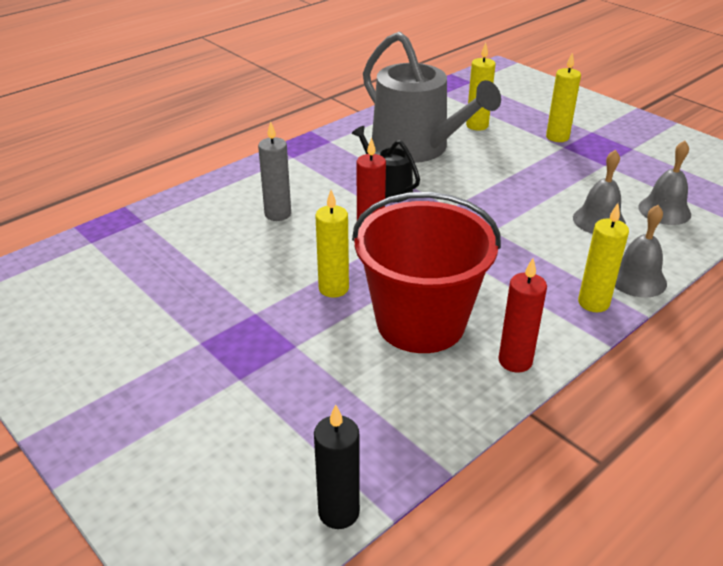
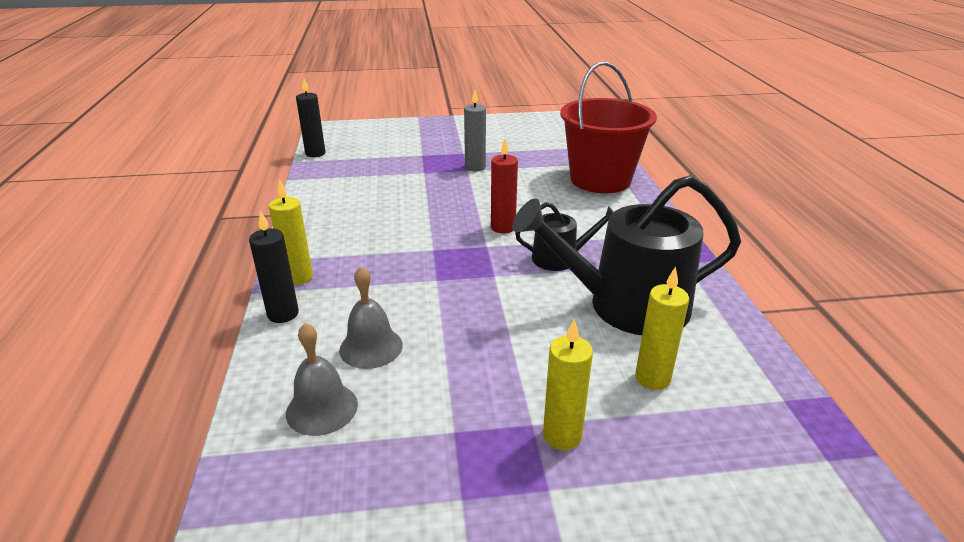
camera: 125 degrees right, 5 degrees down
(278, 214) = (570, 203): grey candle -> grey candle (475, 167)
(333, 288) = (457, 195): yellow candle -> none
(417, 148) = (626, 306): grey watering can -> black watering can
(420, 322) = (386, 209): red bucket -> red bucket (600, 180)
(515, 361) = (309, 223): red candle -> none
(637, 279) = (283, 314): grey bell -> black candle

